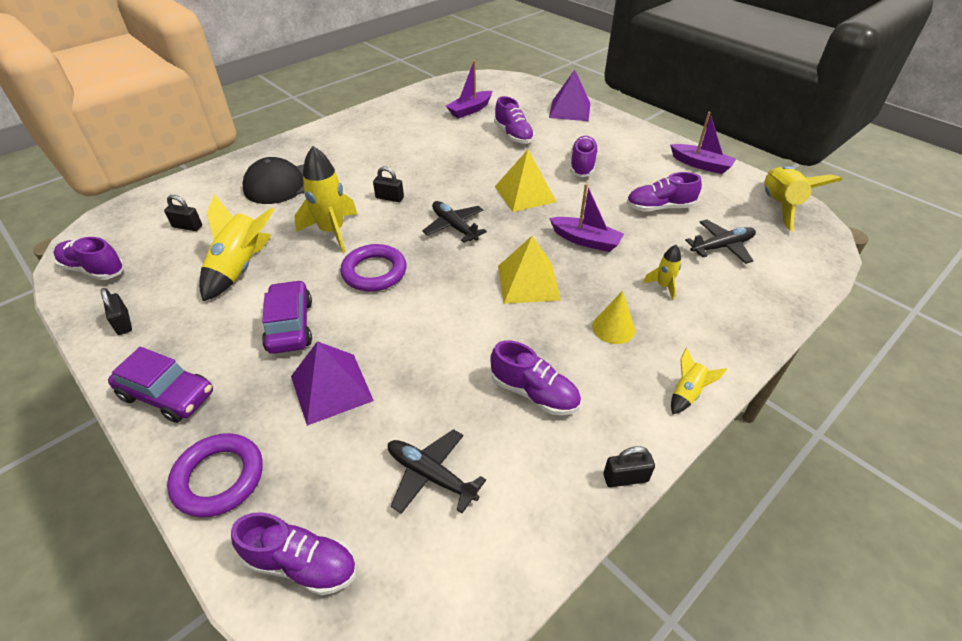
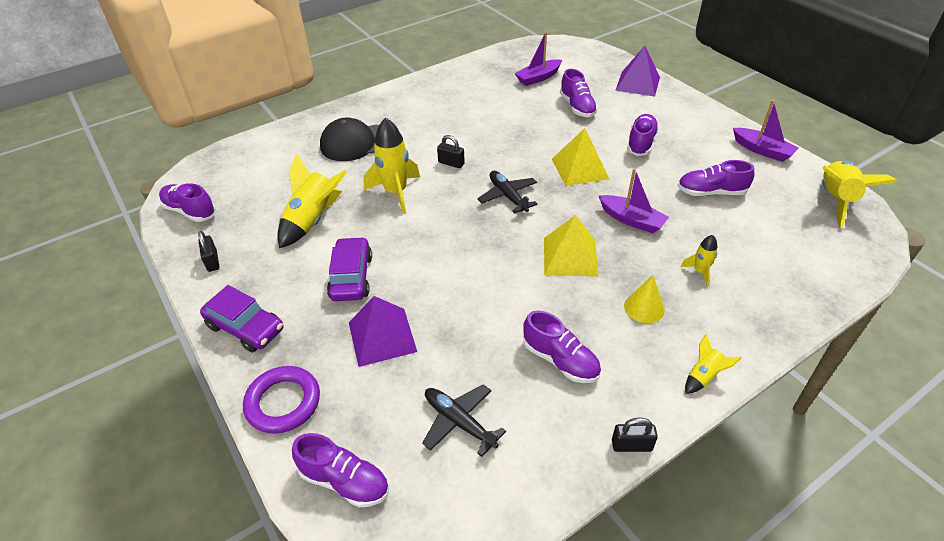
camera: 10 degrees right, 0 degrees up
(187, 226) = (269, 177): black padlock -> none
(374, 272) = (430, 234): purple ring -> none
(722, 247) = (766, 237): black plane -> none

